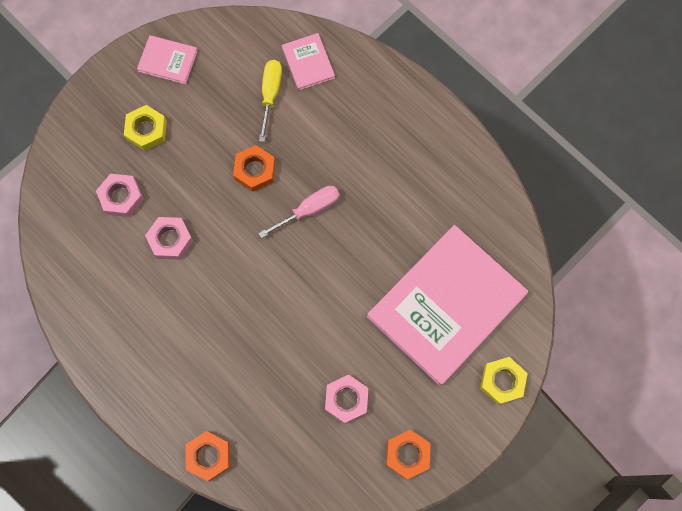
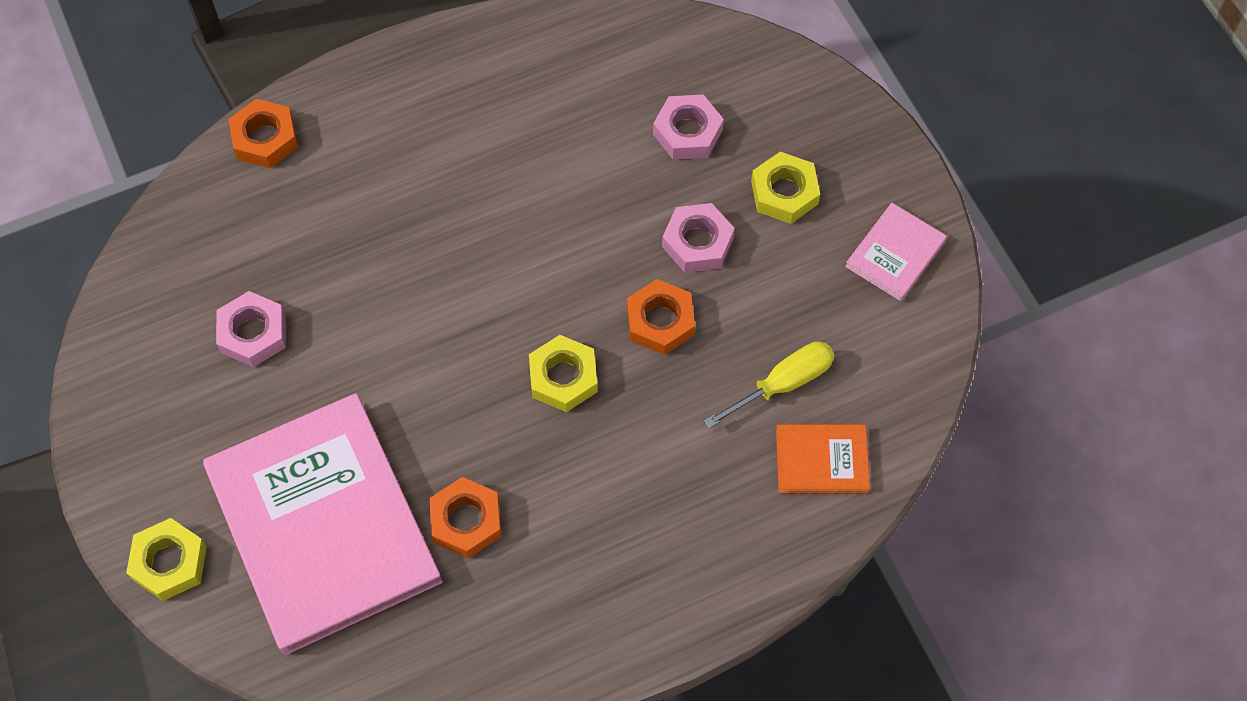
camera: 110 degrees right, 10 degrees down
(170, 240) = (595, 177): pink nut -> pink nut (697, 242)
(270, 95) = (783, 384): yellow screwdriver -> yellow screwdriver turned 60 degrees counterclockwise
(308, 63) = (821, 460): pink book -> orange book
(309, 210) = (563, 377): pink screwdriver -> yellow nut
(407, 454) = (136, 388): orange nut -> orange nut (466, 521)

